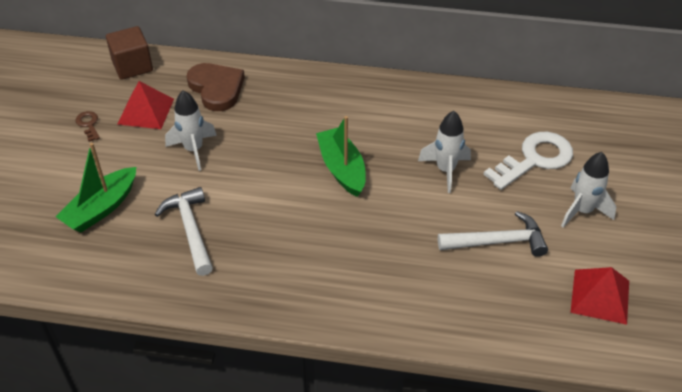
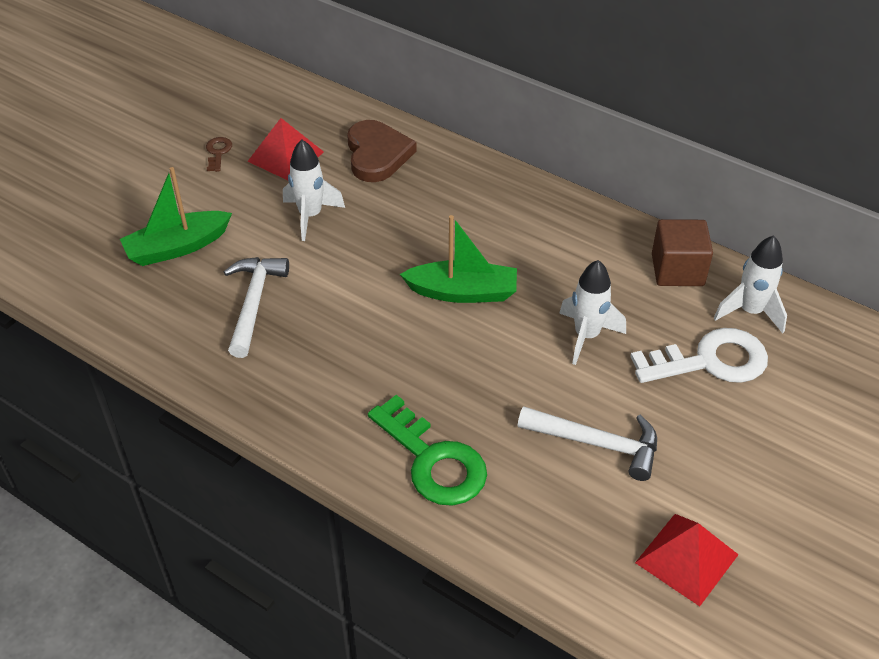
camera: 25 degrees right, 0 degrees up
(132, 66) = (301, 102): brown cube -> brown cube (677, 270)
(342, 169) = (463, 292): green boat -> green boat turned 90 degrees clockwise
(395, 296) = (433, 460): none -> green key
(582, 211) = (732, 446): white rocket -> white rocket (750, 312)

